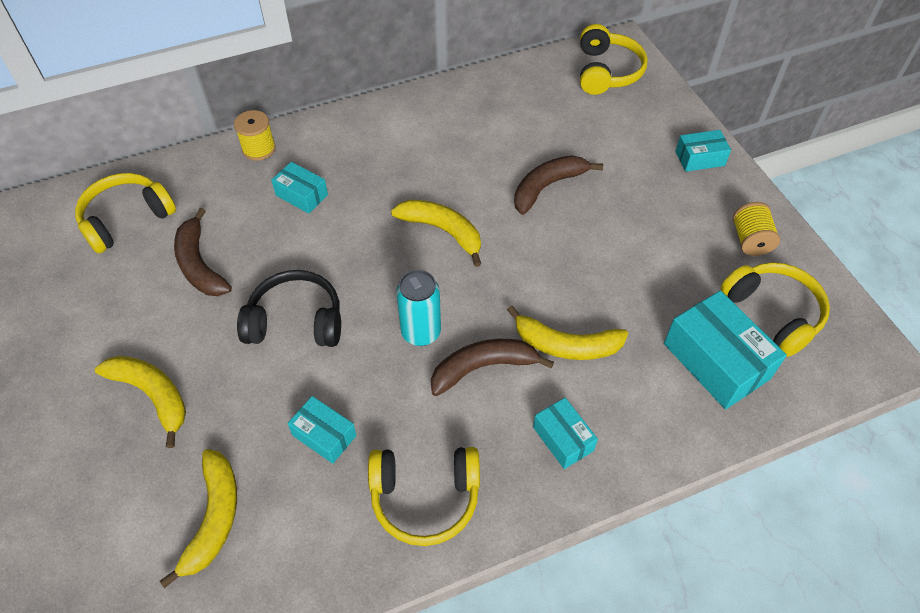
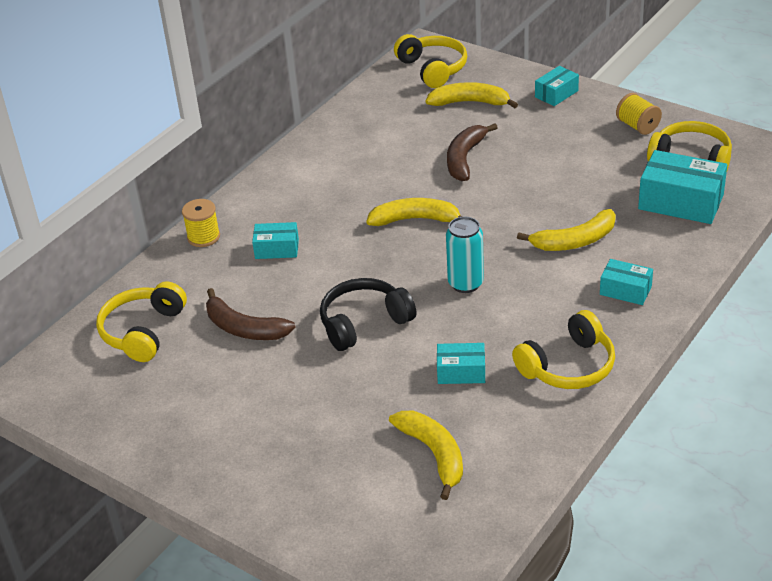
camera: 30 degrees left, 15 degrees down
(153, 395) = (303, 418): yellow banana -> yellow banana (470, 102)
(483, 367) = (531, 281): brown banana -> none

